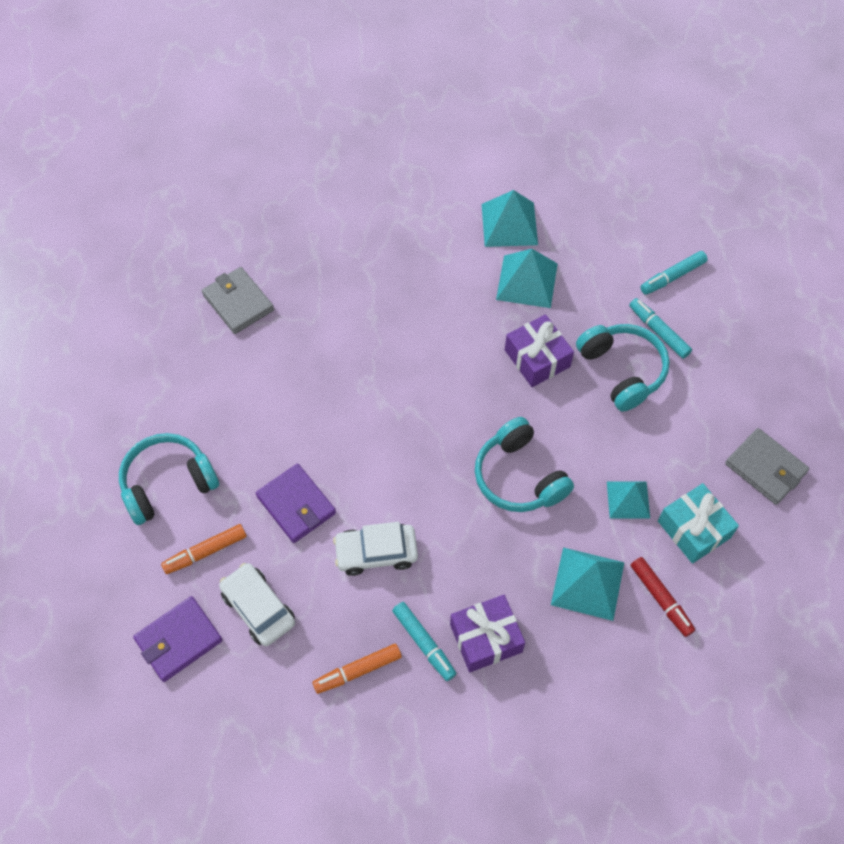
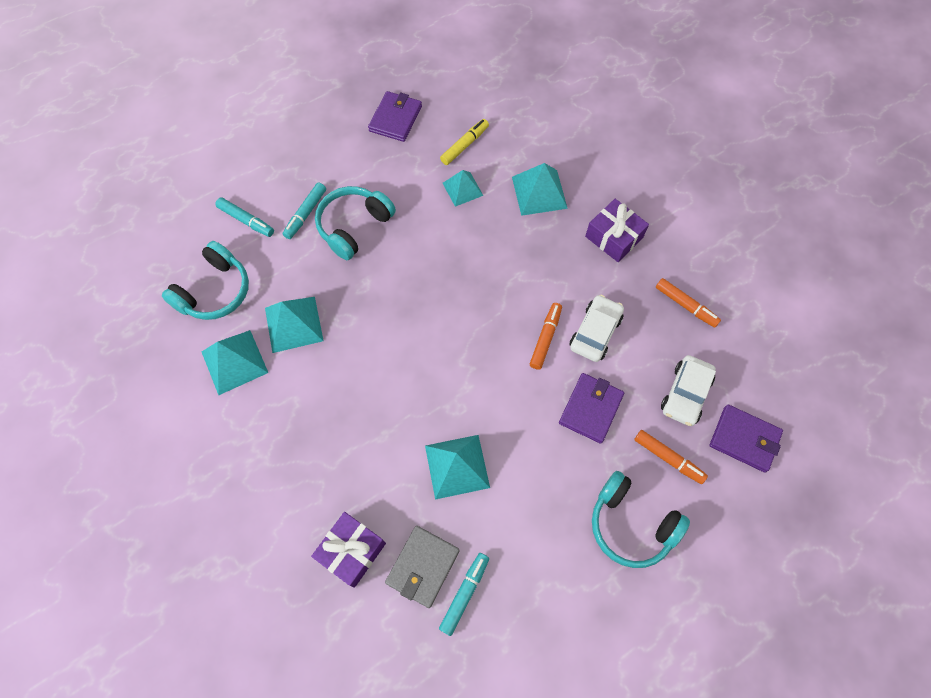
camera: 115 degrees left, 5 degrees up
(308, 362) = (457, 466): none -> turquoise pyramid
(376, 553) = (595, 332): white car -> white car turned 120 degrees counterclockwise
(395, 499) = (545, 338): none -> orange marker
(424, 643) = (641, 273): turquoise marker -> turquoise marker (465, 594)
(519, 477) = (481, 262): turquoise headphones -> turquoise headphones (215, 291)
(537, 358) = (369, 288): purple gift -> purple gift (351, 551)
(660, 599) = (526, 149): red marker -> none
(693, 529) = (465, 145): turquoise gift -> yellow marker
(765, 468) = (395, 119): grey wallet -> purple wallet

